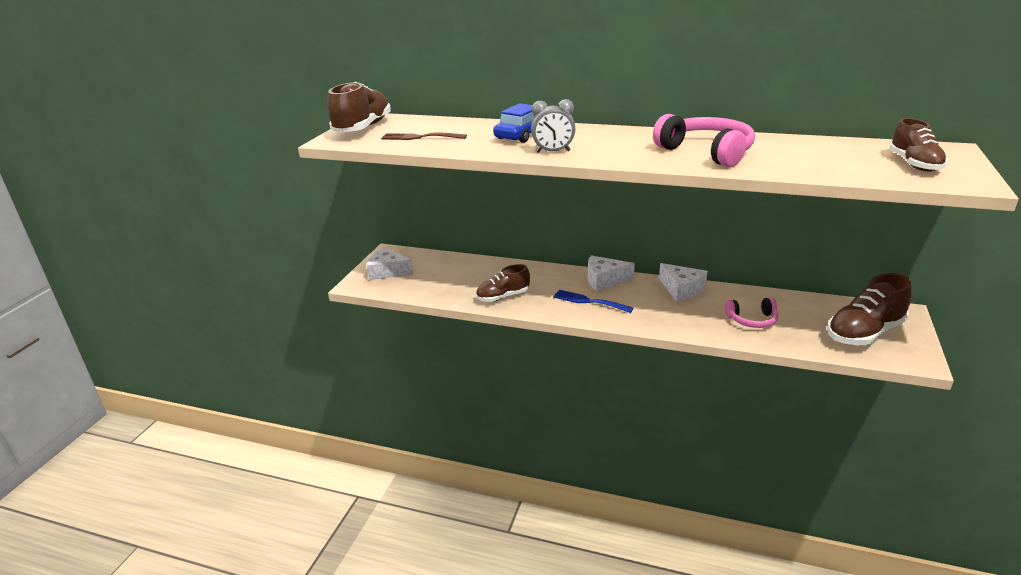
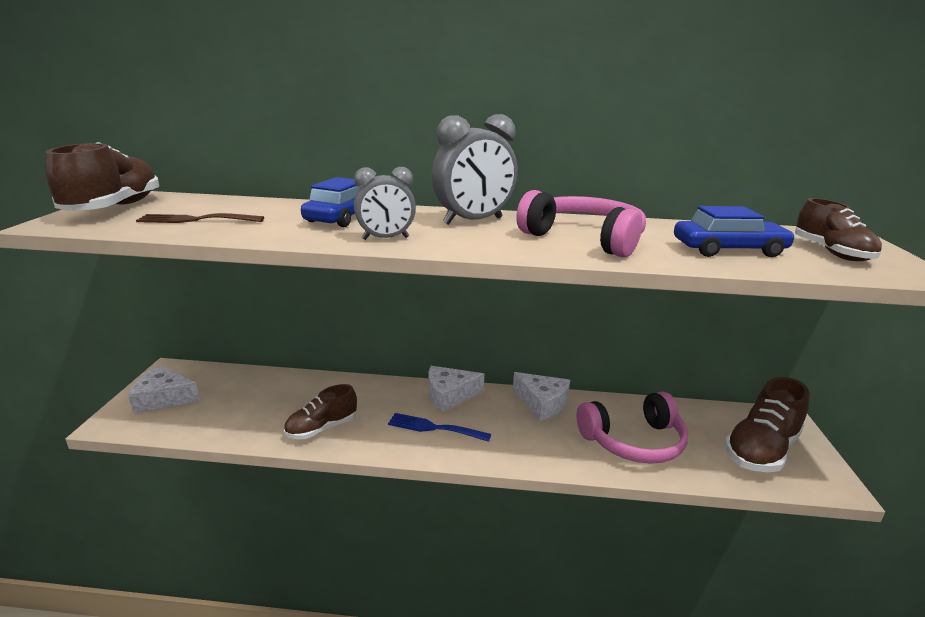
camera: 15 degrees left, 5 degrees down
(623, 137) = (473, 221): none -> grey clock
(752, 320) = (633, 441): pink headphones -> pink headphones, size x1.69
(823, 161) = (728, 249): none -> blue car

